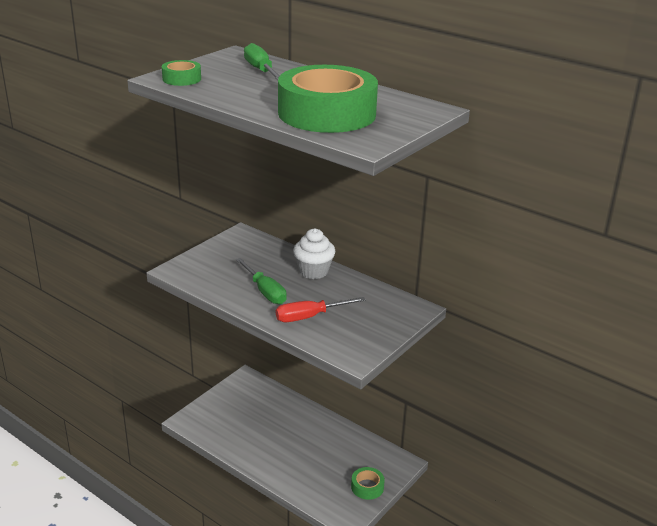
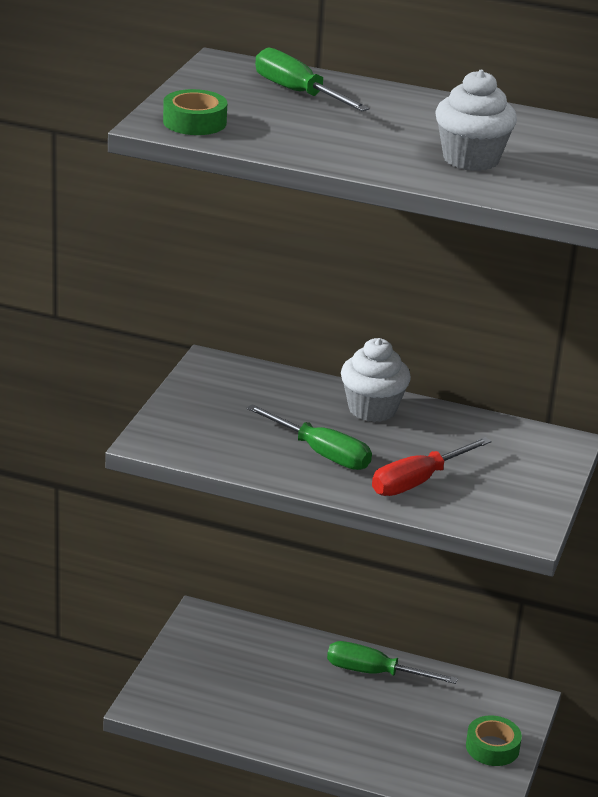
camera: 20 degrees left, 0 degrees up
(323, 428) = (374, 673): none -> green screwdriver
(327, 113) = (471, 159): green tape -> white cupcake

